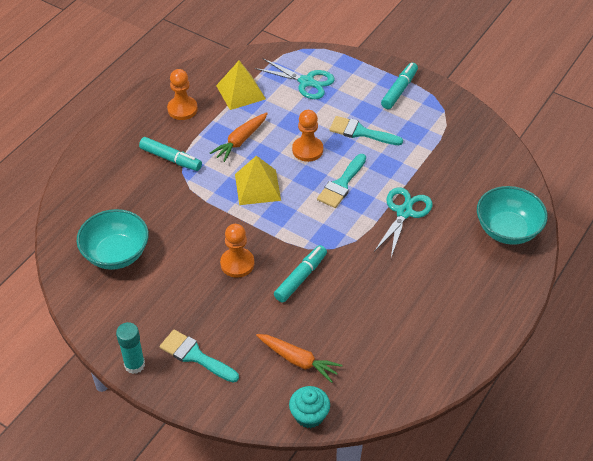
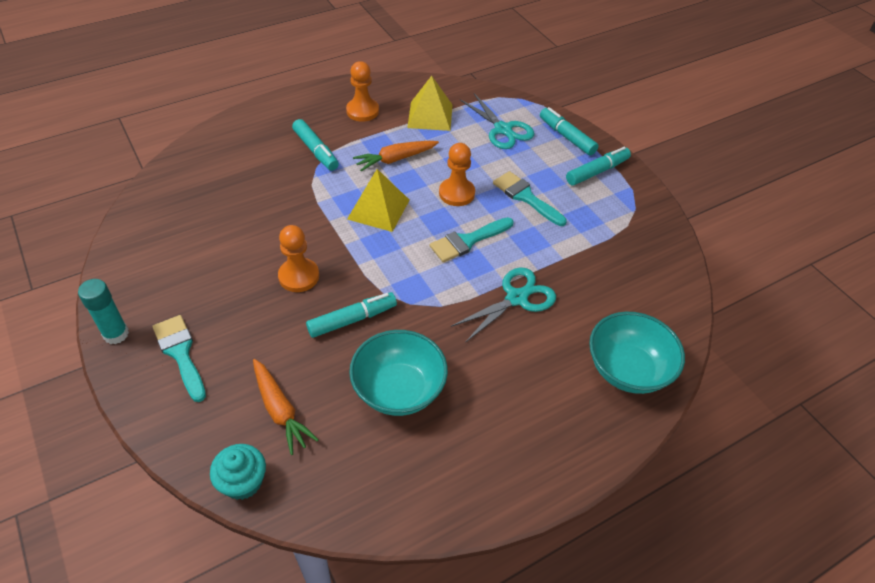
camera: 25 degrees right, 0 degrees up
(116, 254) = (193, 217): turquoise bowl -> turquoise bowl (399, 390)
(359, 69) = (567, 136): none -> turquoise marker

